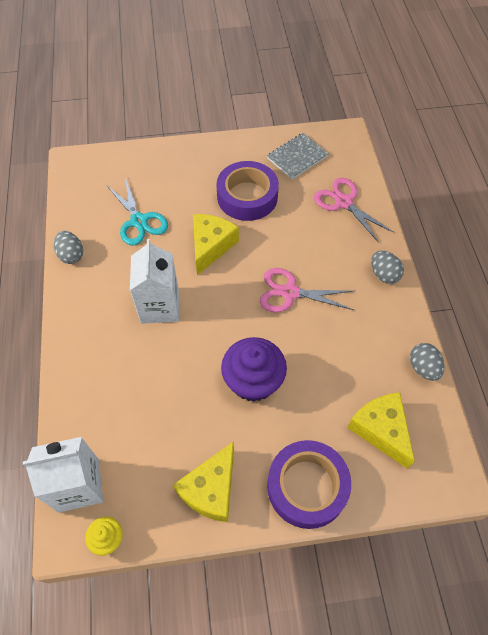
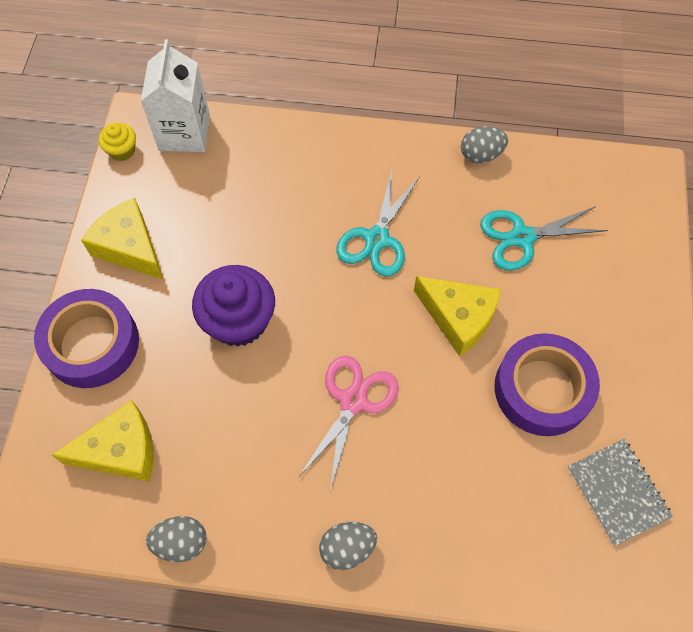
camera: 105 degrees right, 5 degrees up
(160, 306) = (377, 239): white carton -> turquoise scissors
(344, 202) = (503, 537): pink scissors -> none

